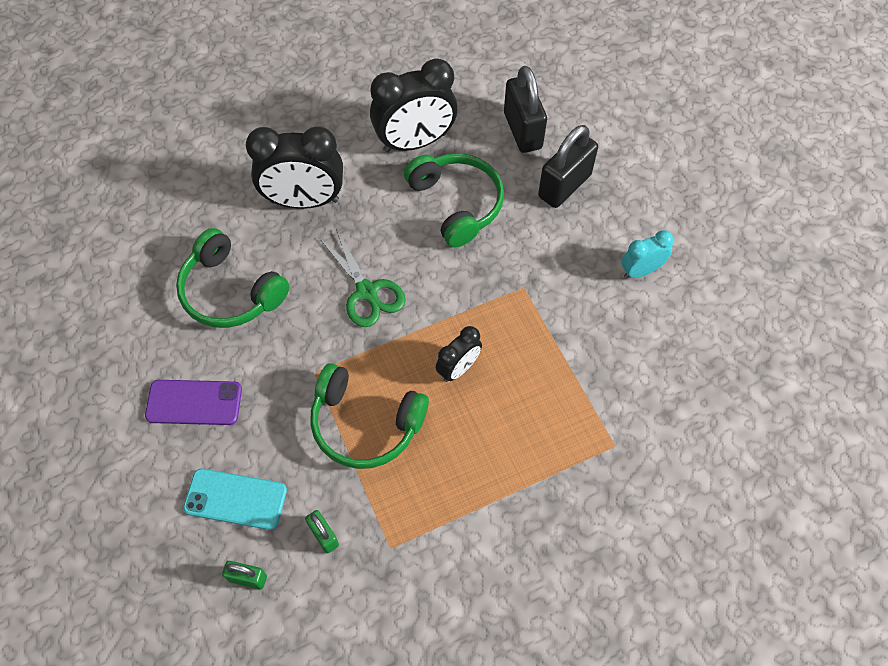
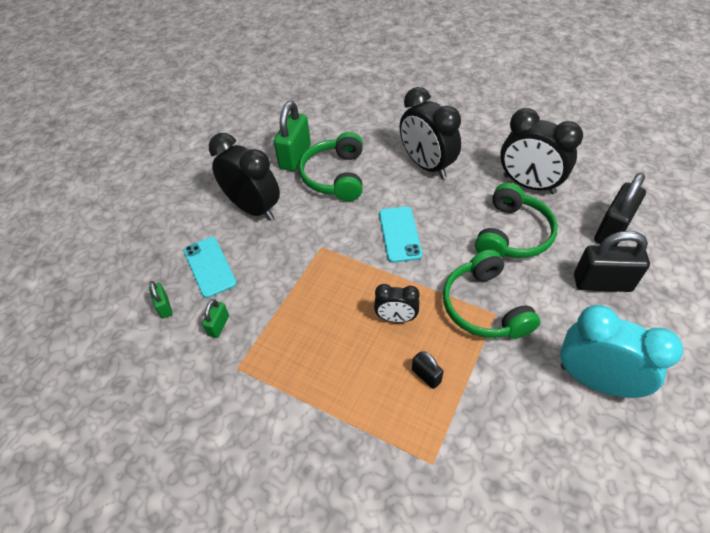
camera: 55 degrees right, 10 degrees down
(158, 309) = (295, 156): none -> green padlock
(194, 402) = (253, 208): purple phone -> black clock
(365, 424) = (310, 295): green headphones -> green headphones (484, 307)
(367, 292) = (400, 234): green scissors -> turquoise phone
(536, 389) = (426, 376): none -> black padlock
(640, 271) = (595, 380): turquoise clock -> turquoise clock, size x1.87

